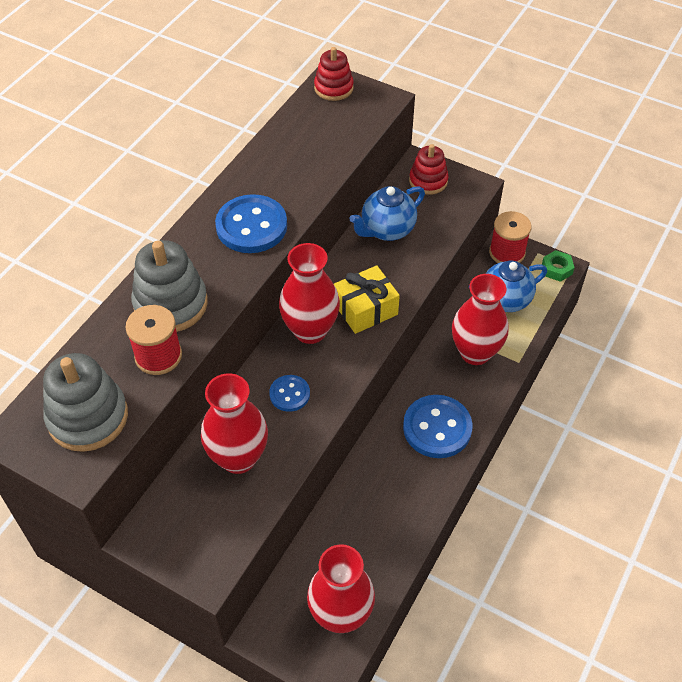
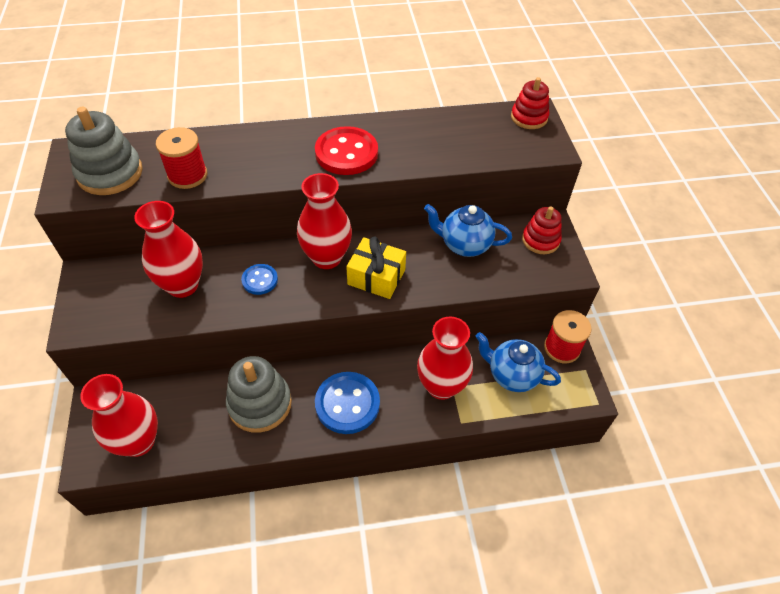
camera: 50 degrees right, 0 degrees up
(171, 304) = (238, 155): grey stacking toy -> grey stacking toy (260, 404)
(251, 226) = (346, 153): blue button -> red button
(557, 269) = (583, 393): green nut -> none

